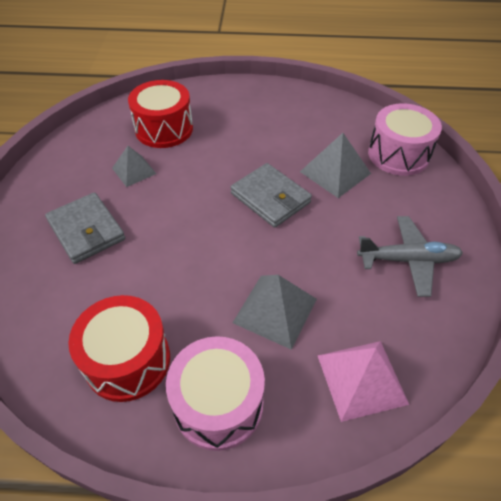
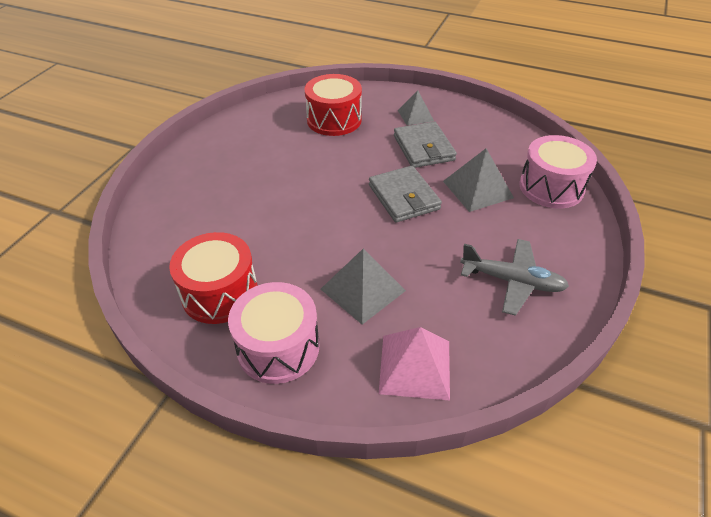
camera: 20 degrees right, 5 degrees down
(86, 230) = (231, 186): grey wallet -> grey wallet (423, 148)
(134, 171) = (292, 148): grey pyramid -> grey pyramid (415, 115)

